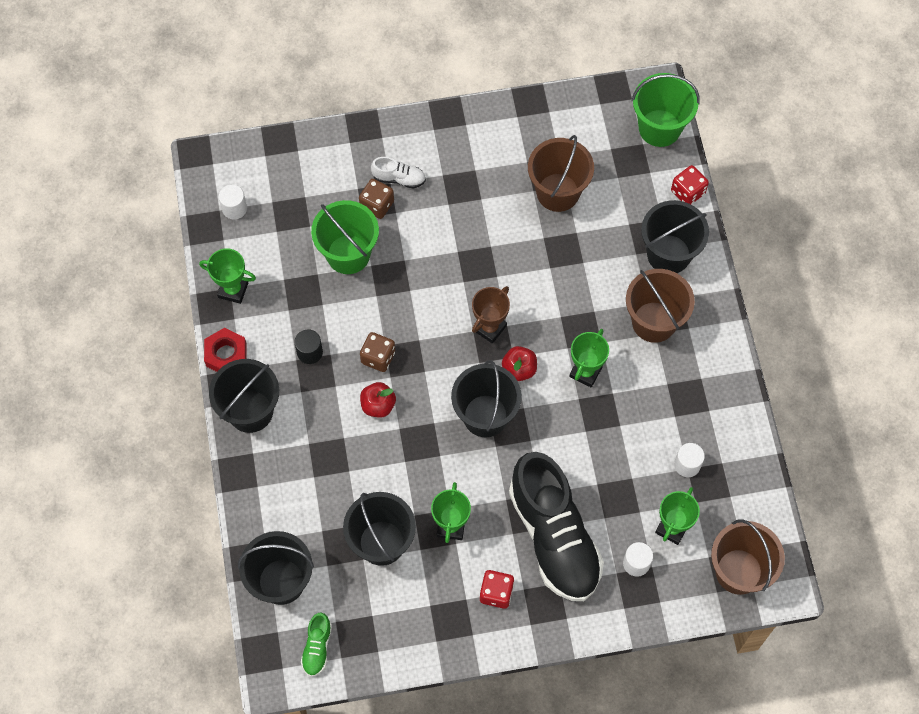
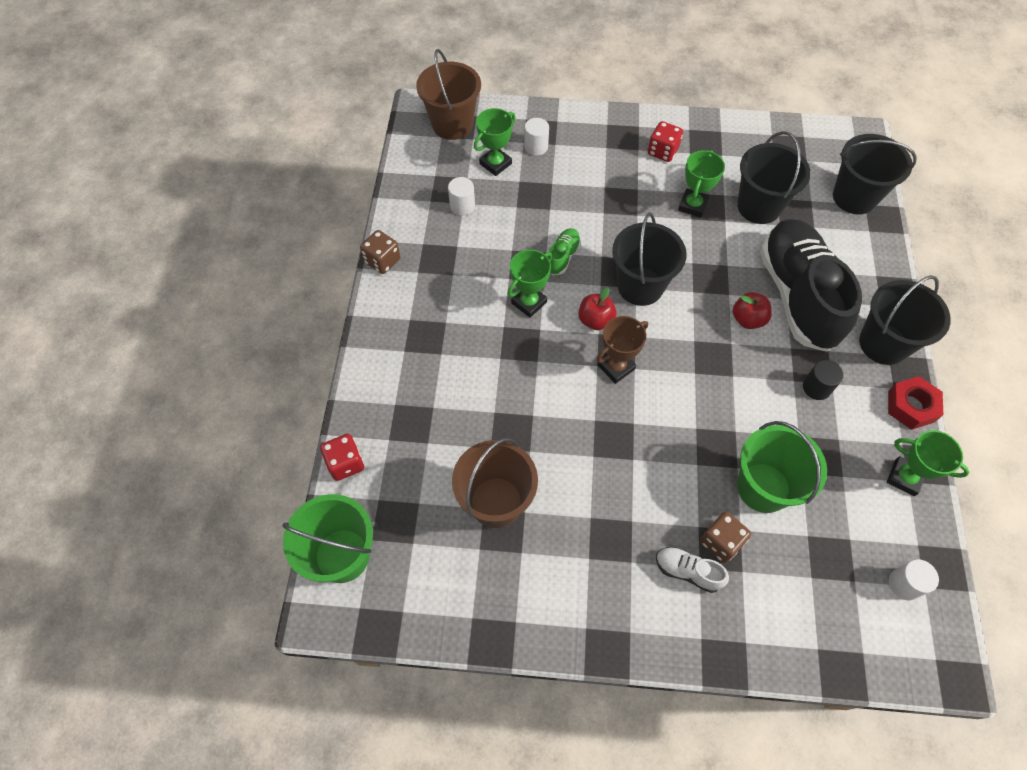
camera: 165 degrees left, 5 degrees down
(317, 647) = (824, 146): green shoe -> green shoe (562, 257)
(378, 357) = (742, 365): brown dice -> brown dice (382, 261)
(554, 536) = (601, 179): black shoe -> black shoe (797, 295)
(654, 322) = (442, 333): brown bucket -> none
(668, 254) = (398, 398): black bucket -> none

